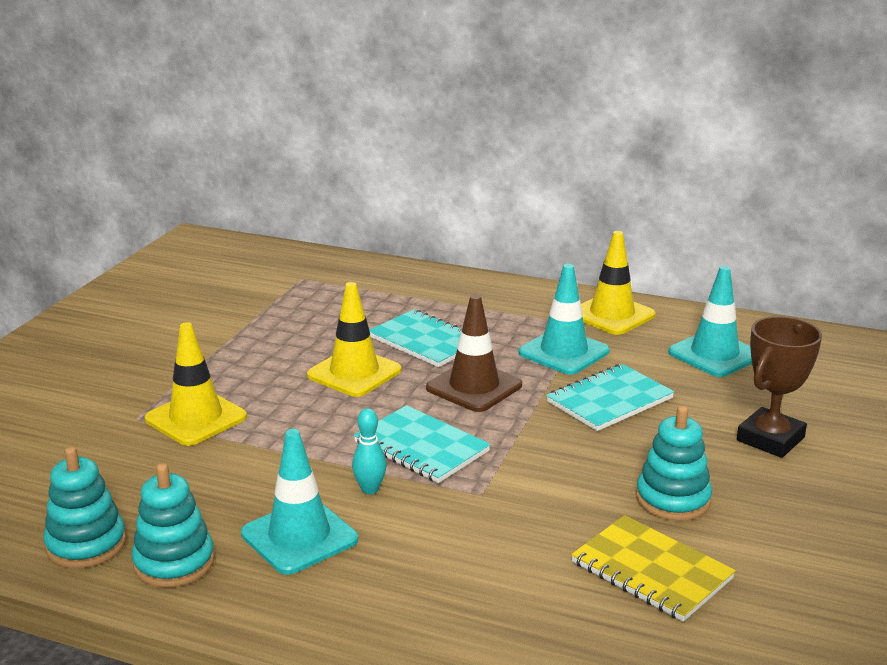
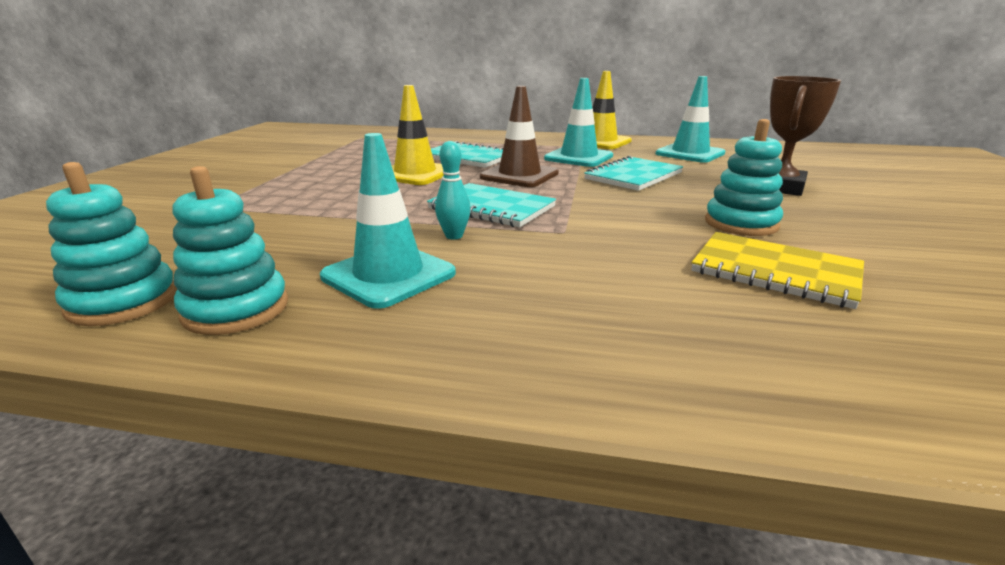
camera: 10 degrees left, 0 degrees up
(196, 418) = (271, 204): yellow traffic cone -> none

